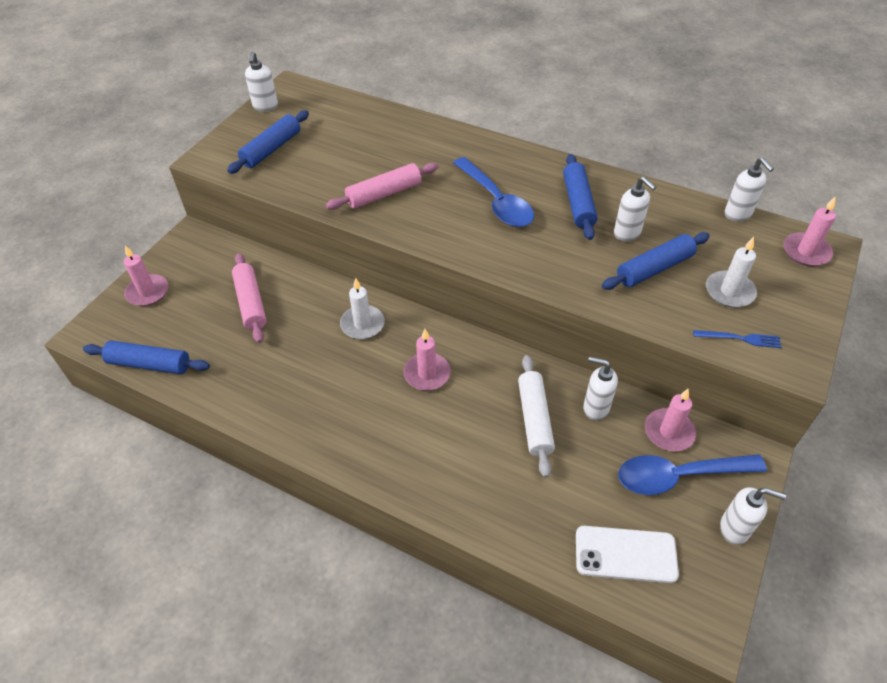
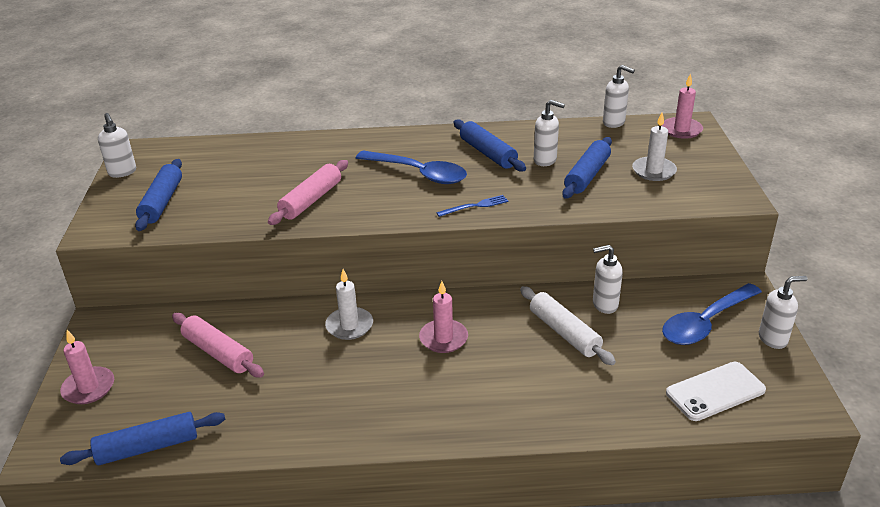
camera: 30 degrees left, 15 degrees down
(669, 432) = (672, 297): pink candle -> none
(740, 338) = (688, 196): blue fork -> blue fork (475, 206)

